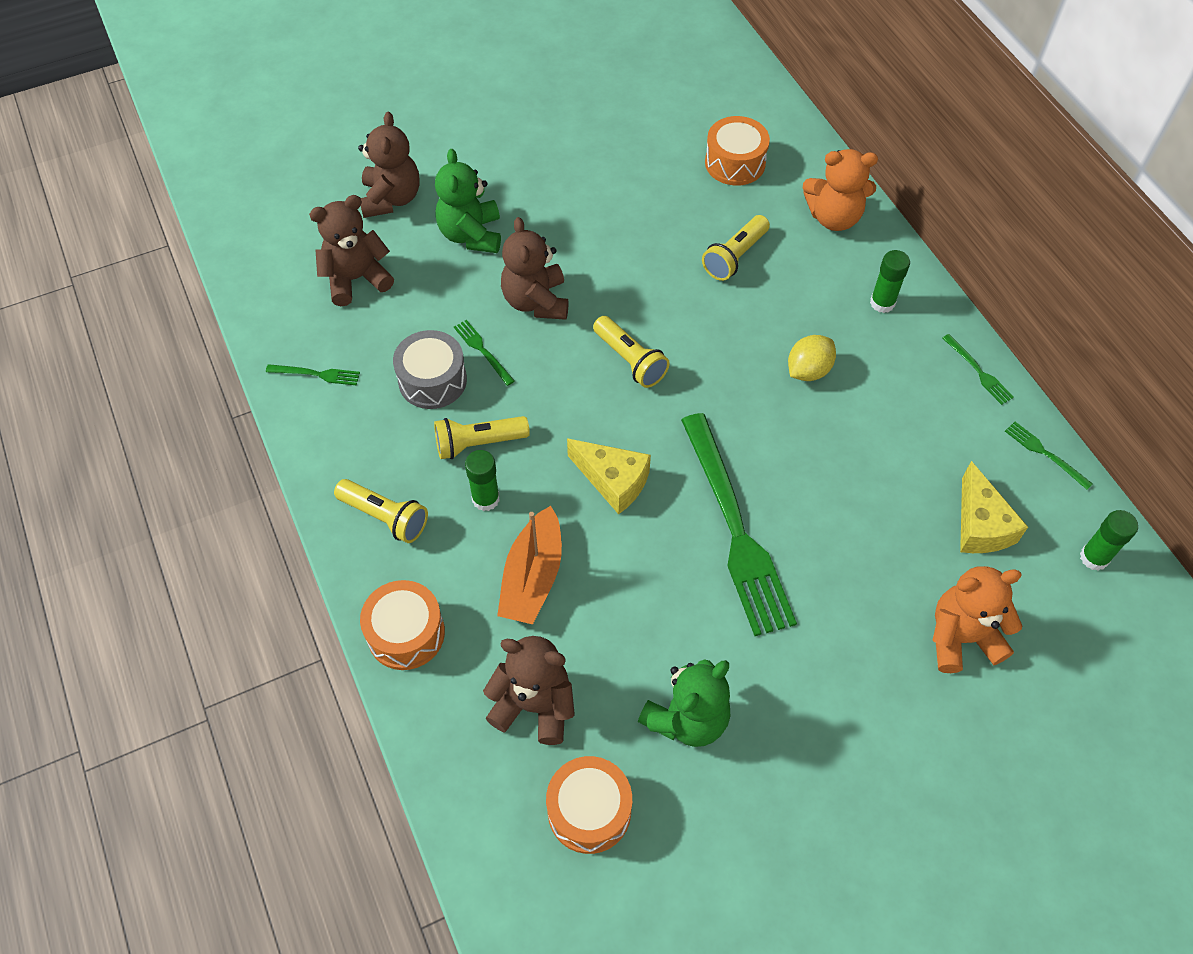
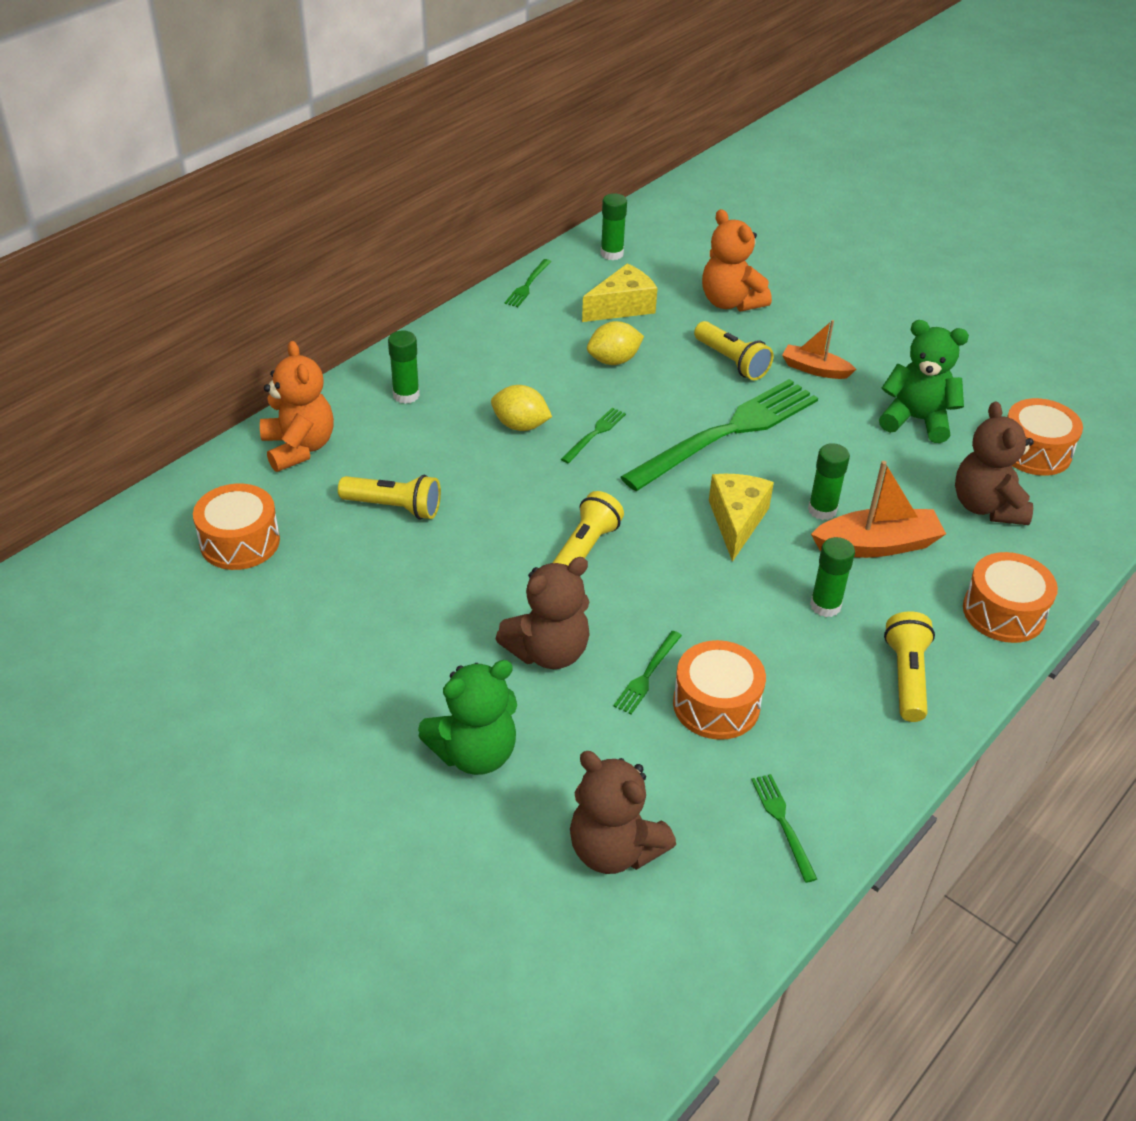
camera: 115 degrees left, 15 degrees down
(391, 199) = (451, 872): brown teddy bear -> none
(432, 380) = (716, 705): grey drum -> orange drum
(478, 443) = (767, 634): yellow flashlight -> yellow flashlight (731, 362)
(596, 556) = (822, 510): none -> green glue stick
(808, 662) = (815, 369): none -> orange boat
(884, 480) = (614, 360): none -> yellow lemon
(978, 371) = (459, 328): green fork -> green fork (595, 434)

